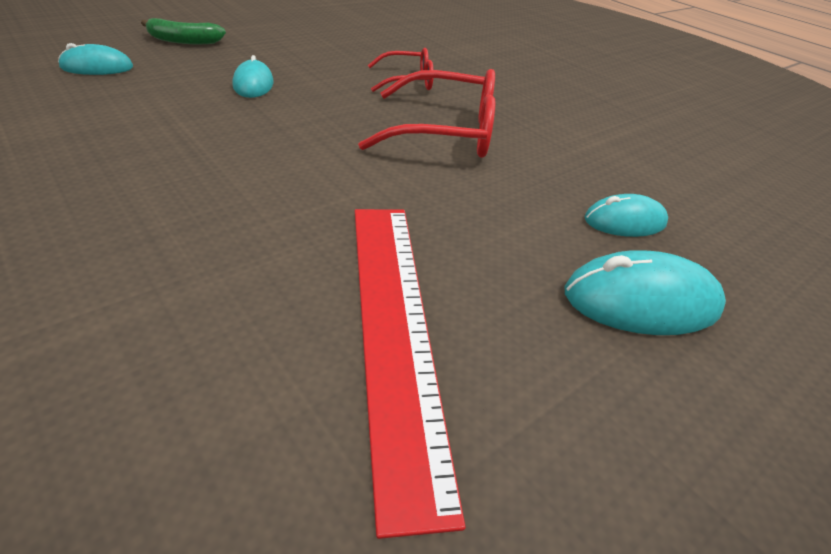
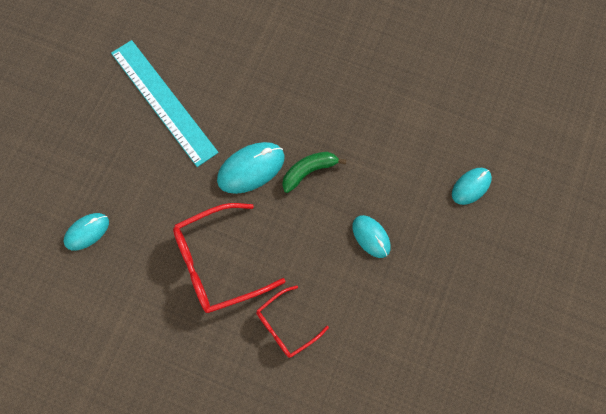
camera: 155 degrees right, 30 degrees up
(184, 41) = (480, 266): green banana -> green banana (309, 171)
(393, 327) = (163, 101): red ruler -> turquoise ruler
(641, 301) = (72, 172): turquoise mouse -> turquoise mouse (251, 169)

